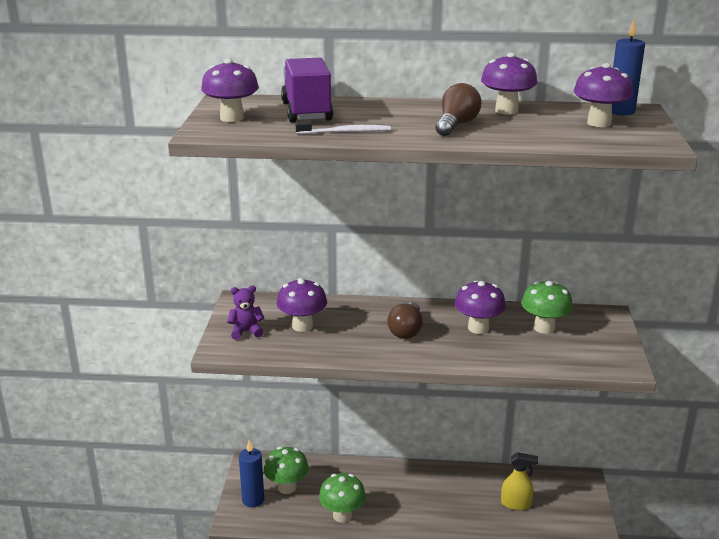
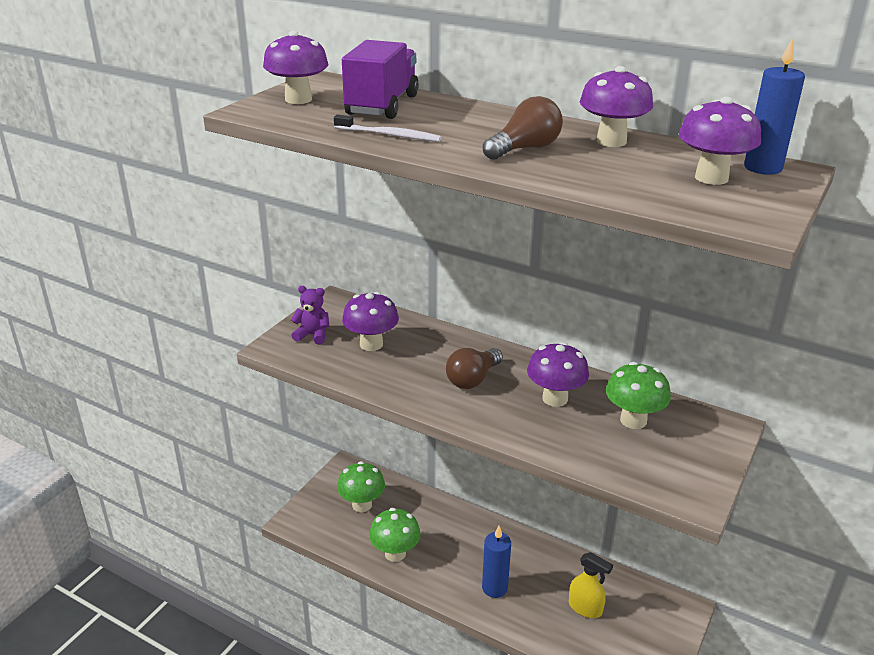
camera: 25 degrees right, 5 degrees up
(253, 500) = (322, 507): blue candle -> blue candle (494, 588)

